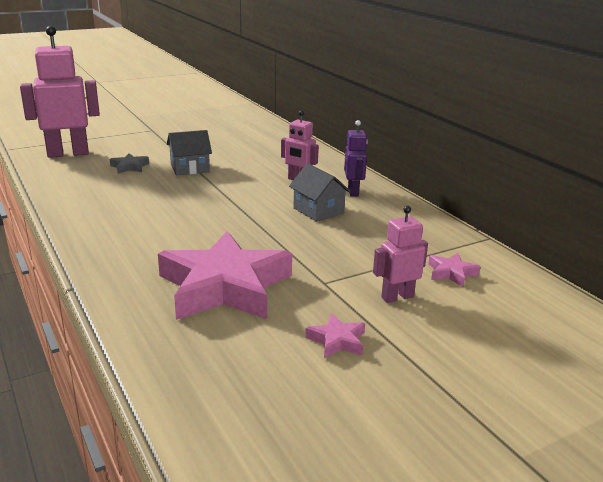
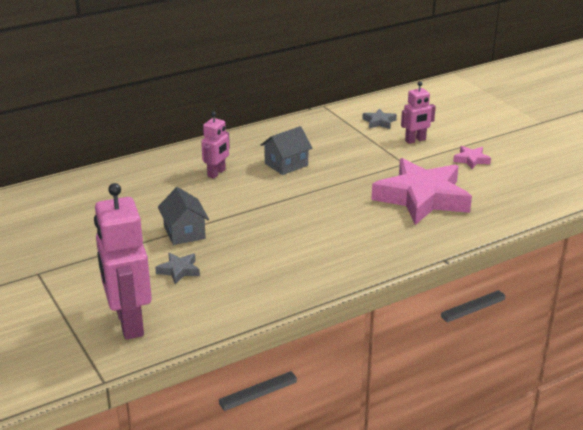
camera: 90 degrees left, 5 degrees up
(353, 192) = (243, 149): purple robot -> none
(397, 297) = (415, 140): pink robot -> pink robot turned 90 degrees counterclockwise
(451, 273) = (379, 122): pink star -> grey star

